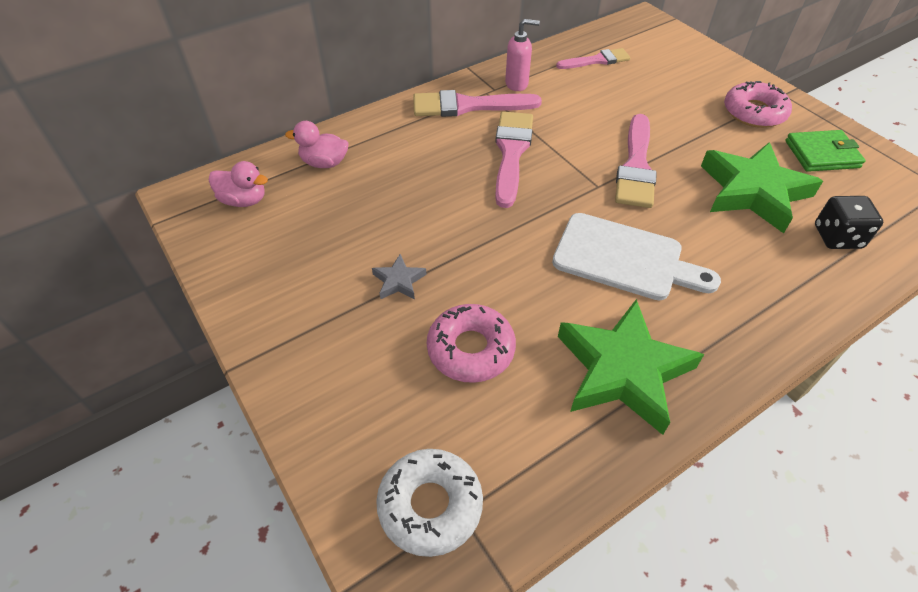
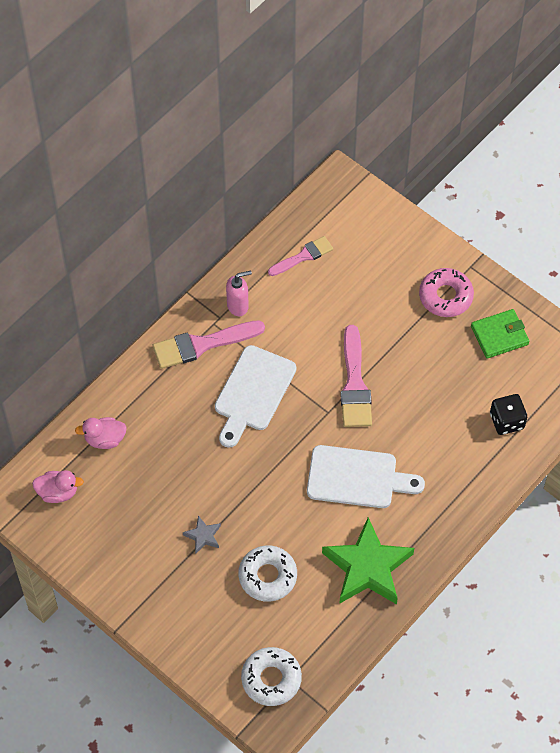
camera: 15 degrees left, 10 degrees up
(471, 349) = (267, 576): pink donut -> white donut
(511, 153) = (253, 392): pink brush -> white cutting board
(753, 192) = (446, 390): green star -> none

